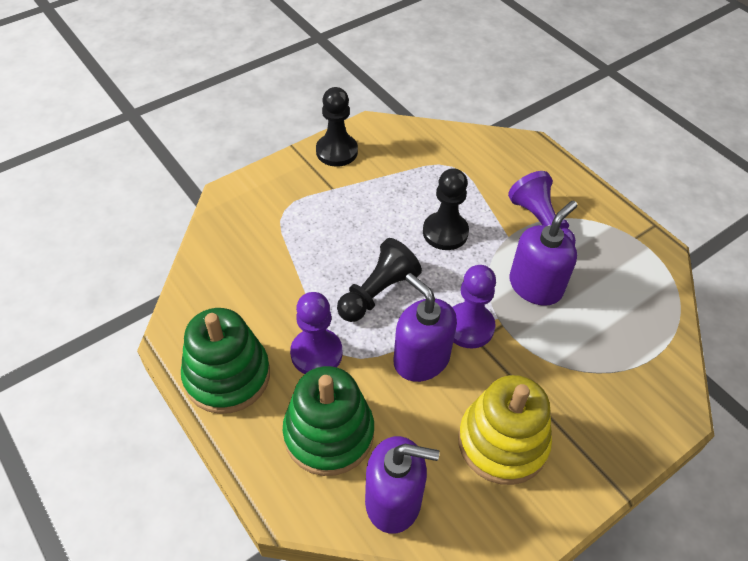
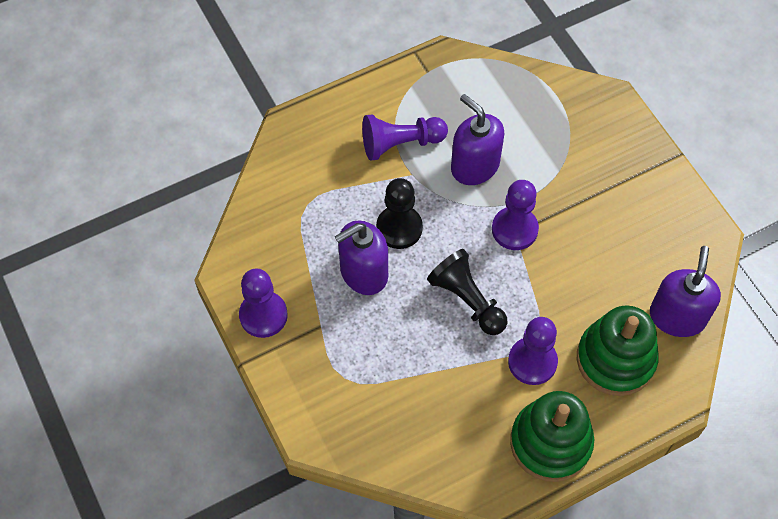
camera: 80 degrees left, 10 degrees up
(337, 151) = (263, 315): black pawn -> purple pawn
(421, 359) = (546, 274): purple soap dispenser -> purple soap dispenser (363, 273)
(502, 442) = (630, 228): yellow stacking toy -> none

